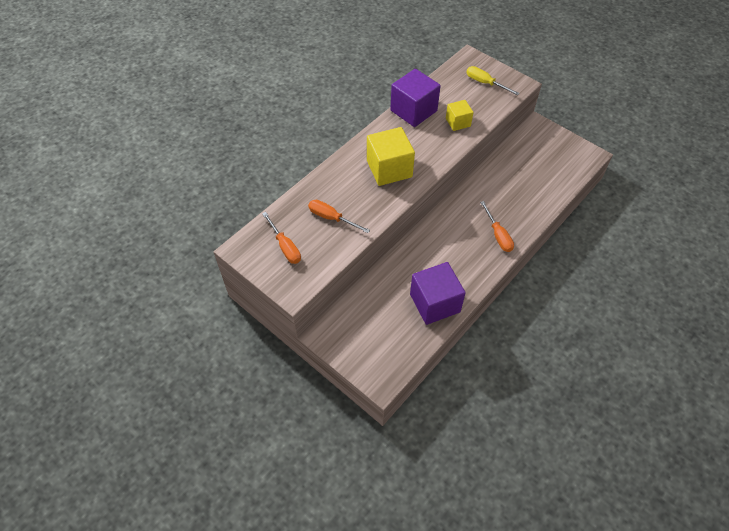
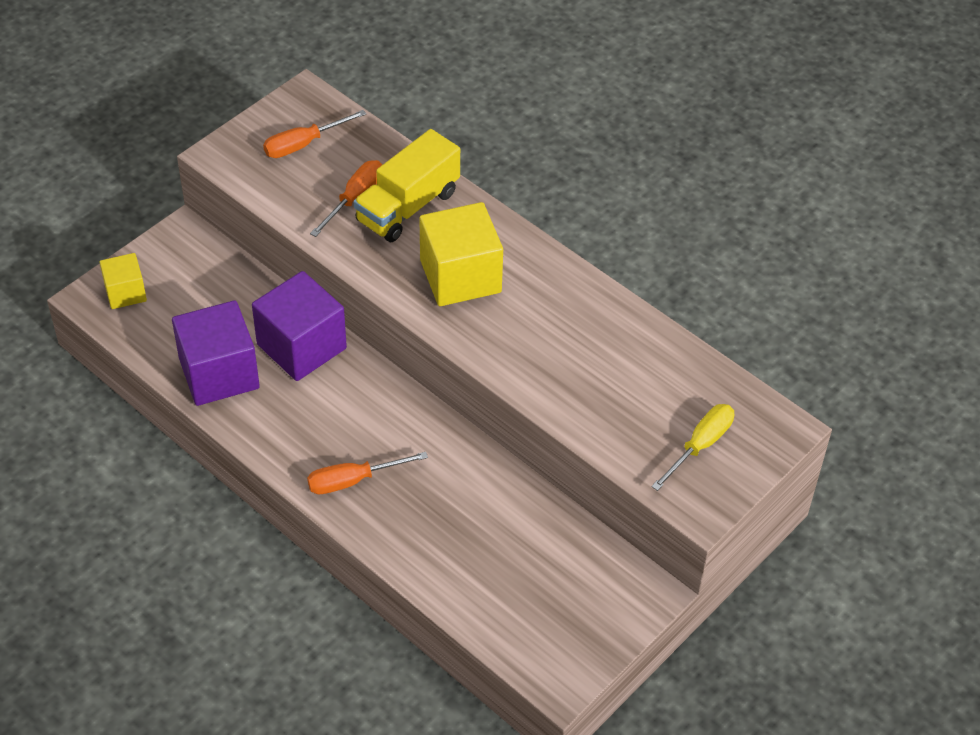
camera: 90 degrees right, 5 degrees down
(337, 193) = (408, 206): none -> yellow truck
(413, 111) = (612, 320): purple cube -> purple cube (301, 346)
(458, 122) = (580, 387): yellow cube -> yellow cube (125, 292)

